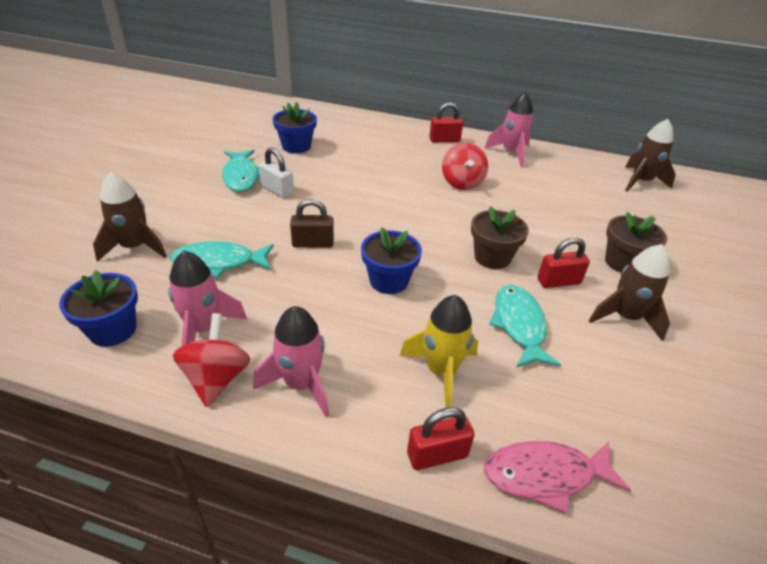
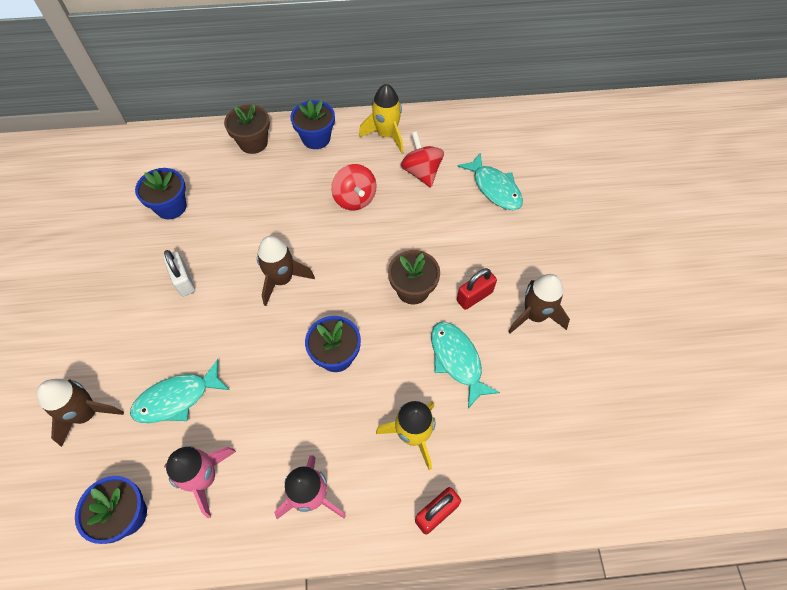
camera: 20 degrees left, 20 degrees up
(216, 378) = (242, 522): red spinning top -> red spinning top (421, 172)
(241, 176) = (137, 275): turquoise fish -> turquoise fish (494, 188)
(277, 190) = (184, 281): white padlock -> white padlock turned 45 degrees clockwise
(313, 243) = (251, 338): brown padlock -> none
(444, 140) = (316, 138): red padlock -> blue flower pot
(511, 153) = (386, 135): pink rocket -> yellow rocket
(545, 475) = (513, 495): pink fish -> none
(623, 262) = (520, 250): brown flower pot -> brown flower pot (253, 143)
(641, 182) = (513, 133): brown rocket -> brown rocket (282, 279)

